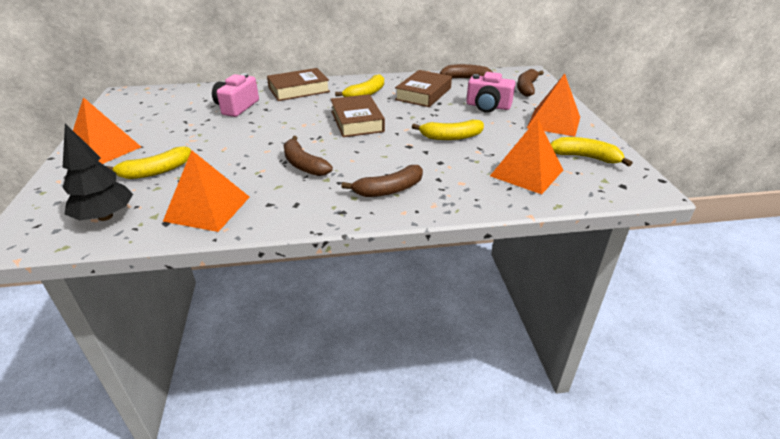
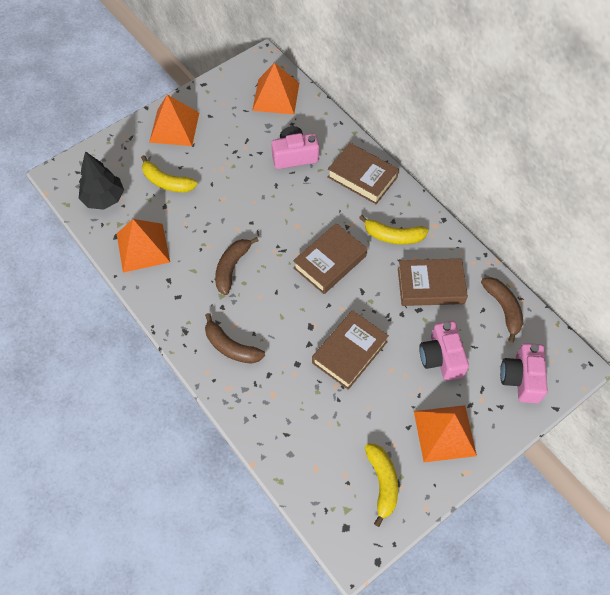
camera: 60 degrees right, 25 degrees up
(451, 137) = (349, 352): yellow banana -> brown book
(526, 88) = (521, 378): brown banana -> pink camera
(526, 173) = (320, 439): orange pyramid -> orange pyramid (276, 96)

